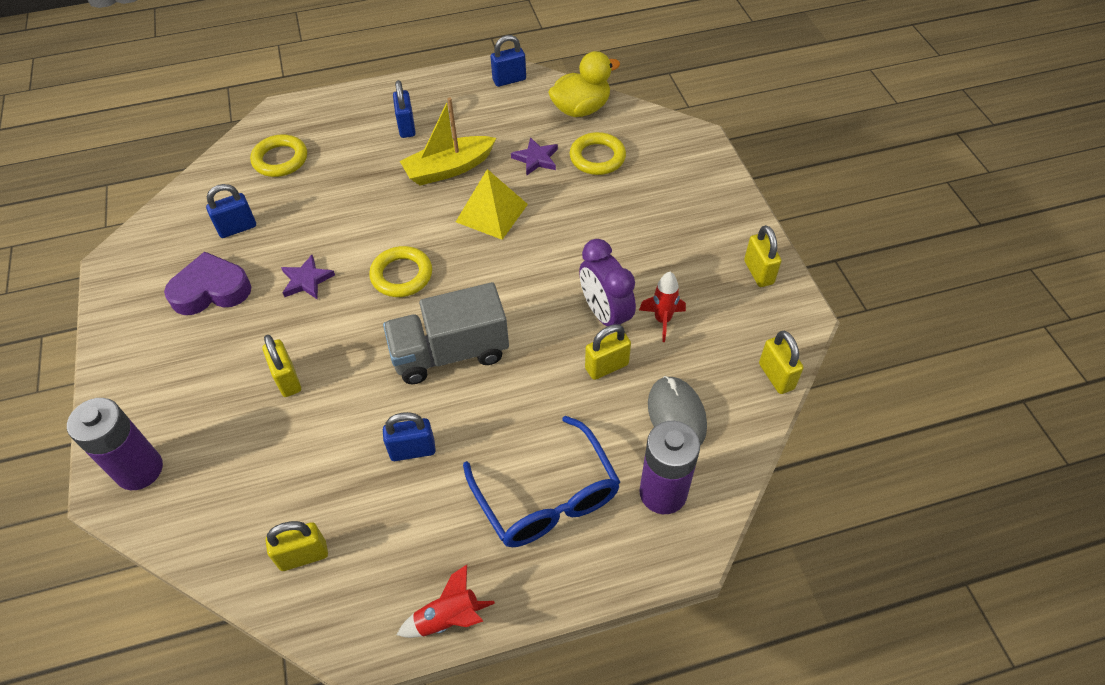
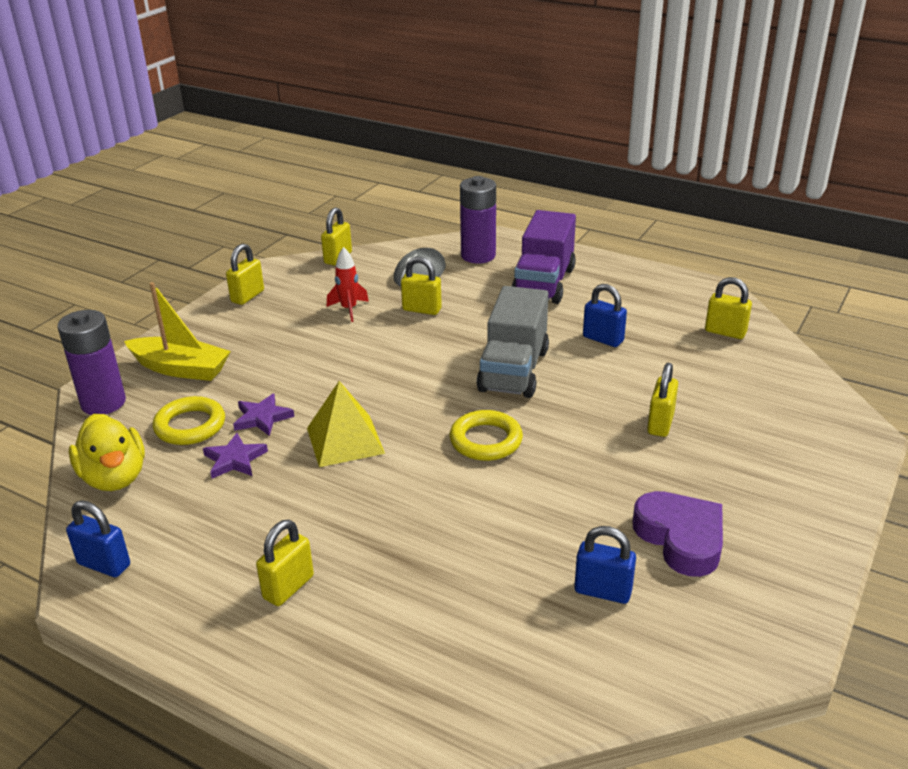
camera: 135 degrees left, 20 degrees down
(139, 470) = (830, 433): purple battery -> purple battery (103, 403)
(211, 290) = (681, 538): purple heart -> purple heart turned 150 degrees counterclockwise
(280, 159) = (474, 653): yellow ring -> none
(307, 280) = (575, 488): purple star -> purple star (262, 418)
(406, 127) = (288, 587): blue padlock -> yellow padlock
(449, 169) = (319, 505): yellow boat -> yellow boat (180, 368)
(449, 618) = (656, 274): red rocket -> none
(450, 353) = (514, 370): grey truck -> grey truck turned 75 degrees clockwise
(547, 497) = (544, 283): blue glasses -> purple truck
(581, 109) = (114, 477): yellow duck -> yellow duck turned 135 degrees counterclockwise
(605, 314) = (377, 331): purple clock -> none

